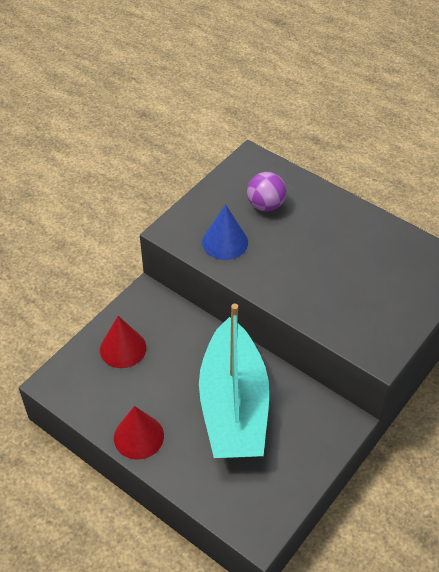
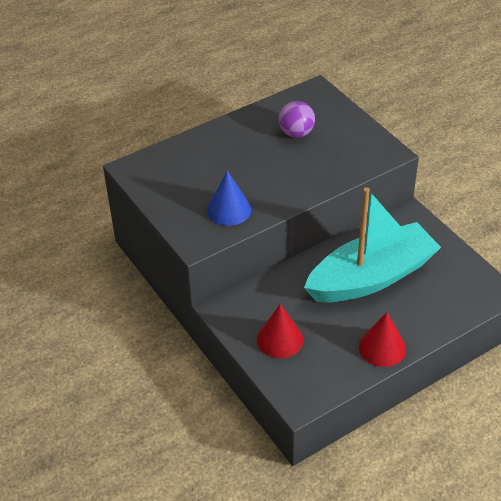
camera: 70 degrees left, 5 degrees down
(233, 405) = (371, 277): turquoise boat -> turquoise boat turned 45 degrees counterclockwise
(265, 205) = (197, 173): purple ball -> purple ball (296, 133)

